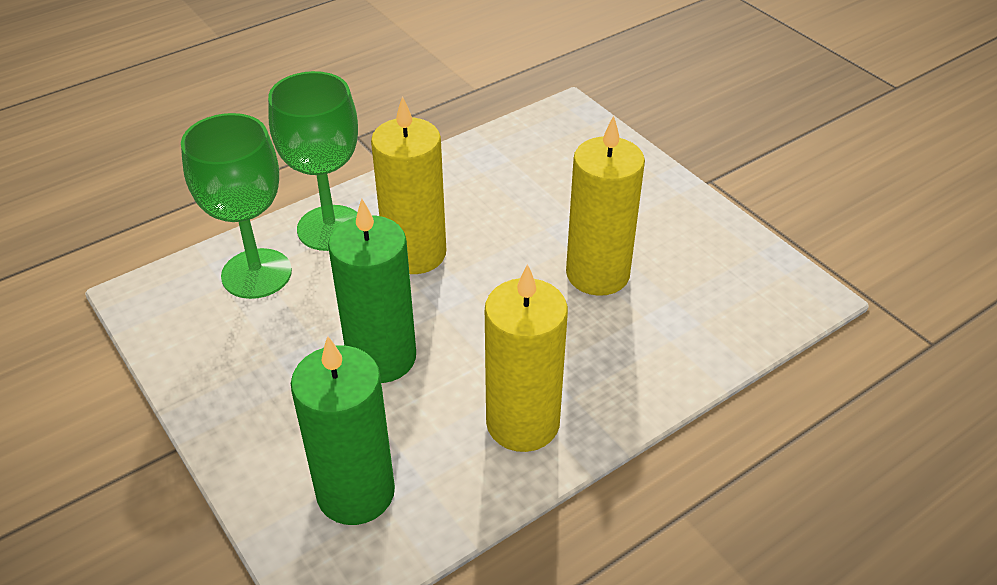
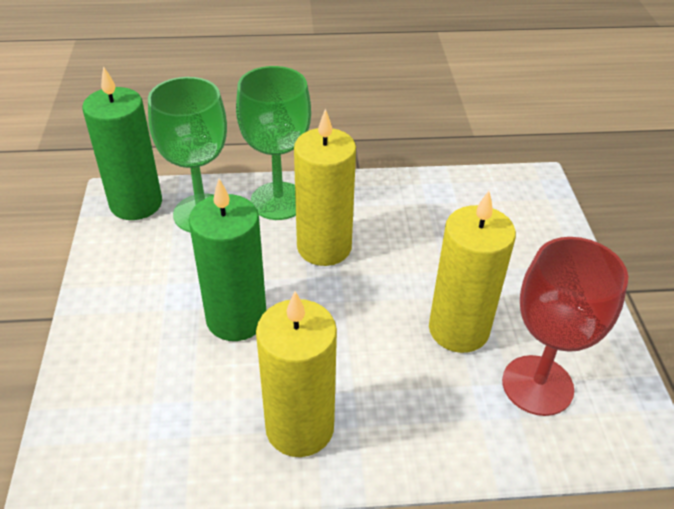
camera: 30 degrees right, 0 degrees up
(356, 492) = (135, 416): green candle -> green candle (136, 203)
(696, 291) = (537, 385): none -> red goblet

